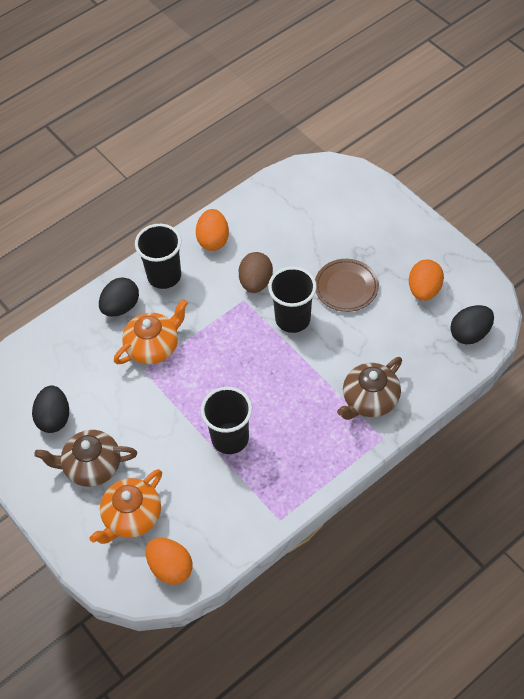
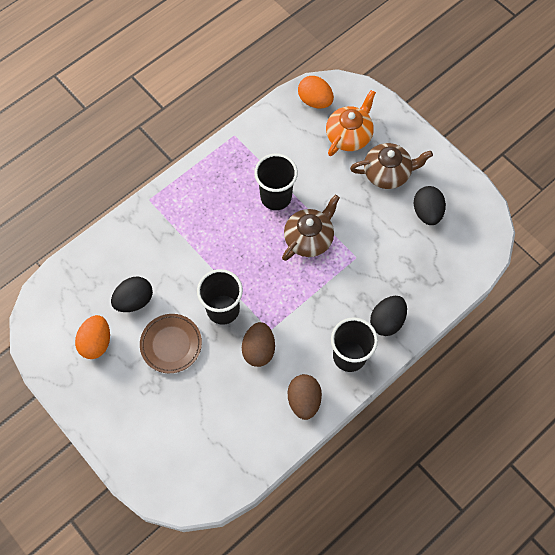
camera: 175 degrees right, 10 degrees up
(153, 346) = (350, 280): orange teapot -> none
(213, 240) = (304, 400): orange egg -> brown egg
(369, 400) = (157, 232): brown teapot -> brown teapot (309, 238)
(470, 333) = (60, 296): black egg -> black egg (134, 300)

